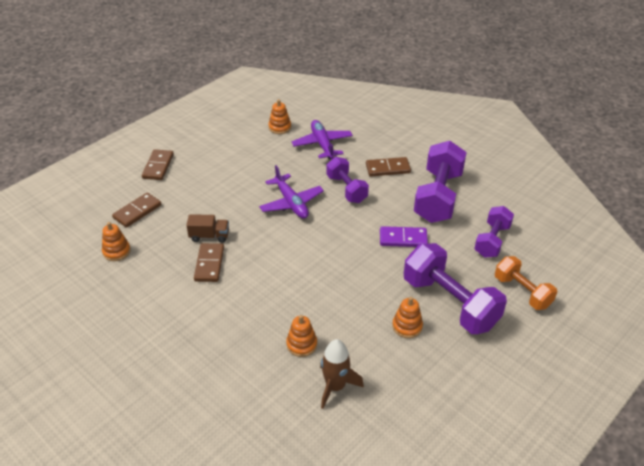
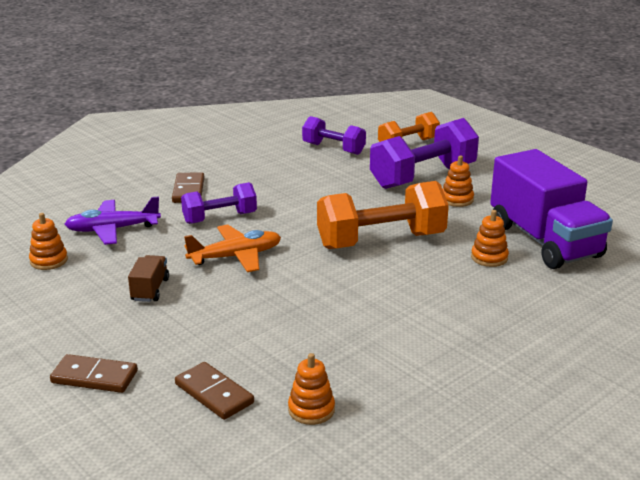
camera: 85 degrees left, 15 degrees down
(209, 236) = (291, 321): brown truck -> brown truck (150, 290)
(209, 264) = (350, 321): brown domino -> none
(291, 203) = (236, 256): purple plane -> orange plane
(323, 277) = (381, 241): none -> orange dumbbell
(335, 387) = (544, 241): brown rocket -> purple truck
(403, 239) = (322, 191): purple domino -> none
(438, 197) = (253, 167): purple dumbbell -> none

